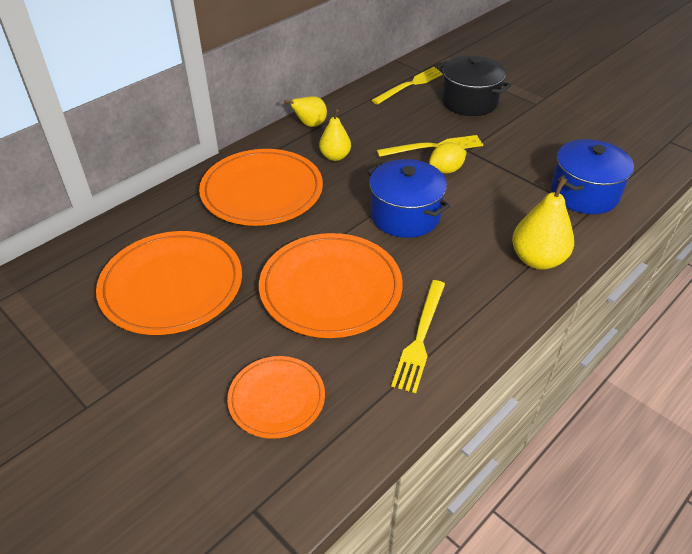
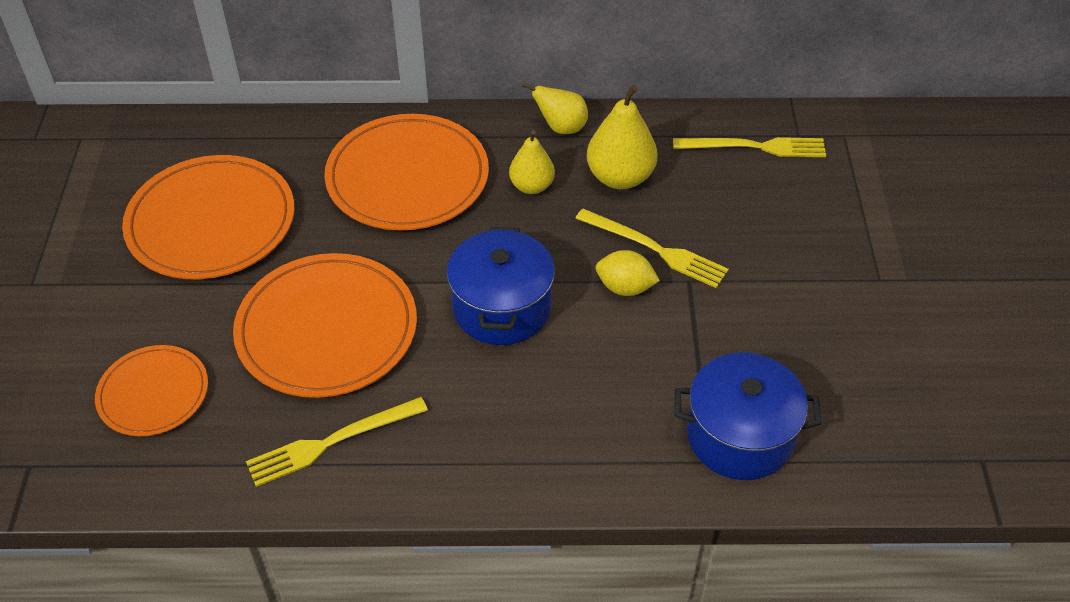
camera: 45 degrees right, 5 degrees up
(469, 102) = (793, 218): black pot -> none
(537, 259) = (560, 463): yellow pear -> yellow pear (620, 177)

